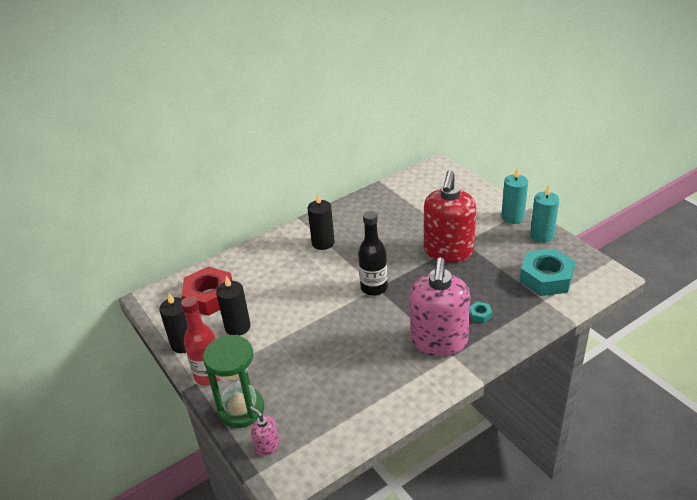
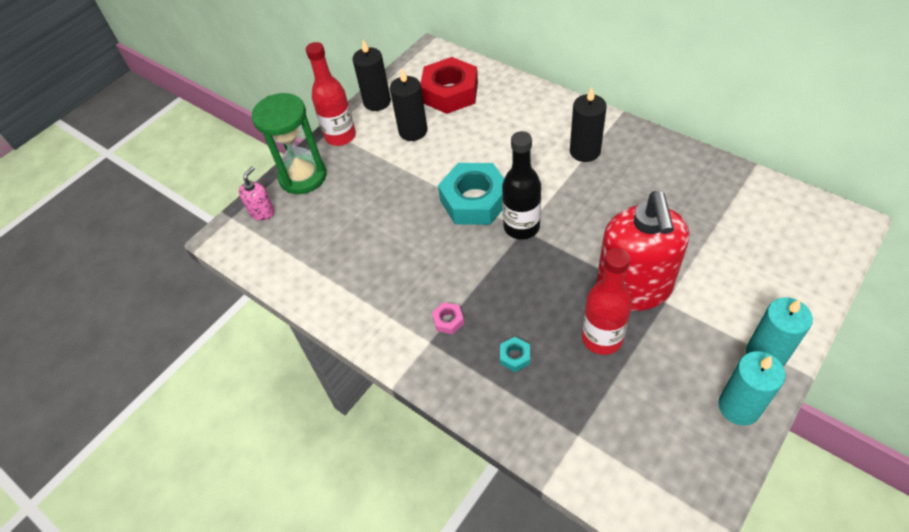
camera: 75 degrees right, 15 degrees up
(439, 341) = (448, 320): pink soap dispenser -> pink nut
(448, 251) = (634, 288): red soap dispenser -> red soap dispenser turned 90 degrees counterclockwise
(480, 273) = (602, 338): none -> red bottle
(546, 278) = (630, 430): turquoise nut -> turquoise nut (474, 200)

